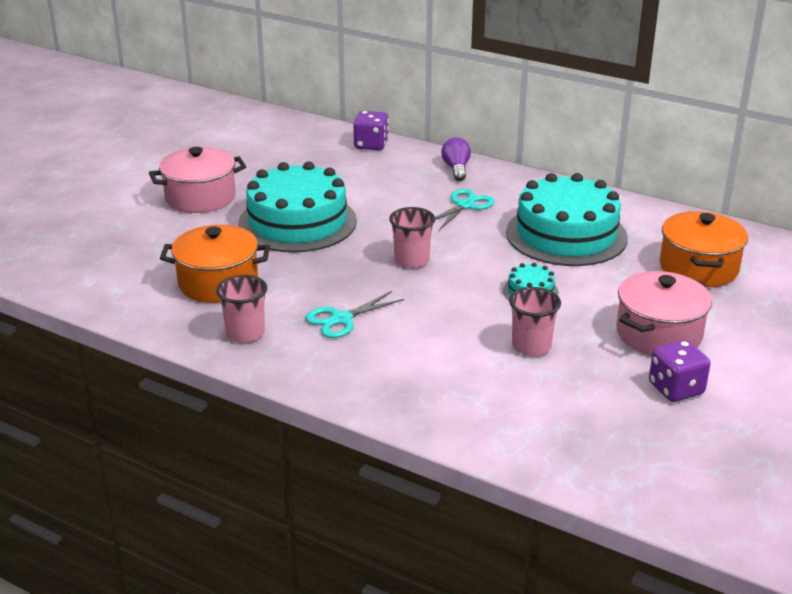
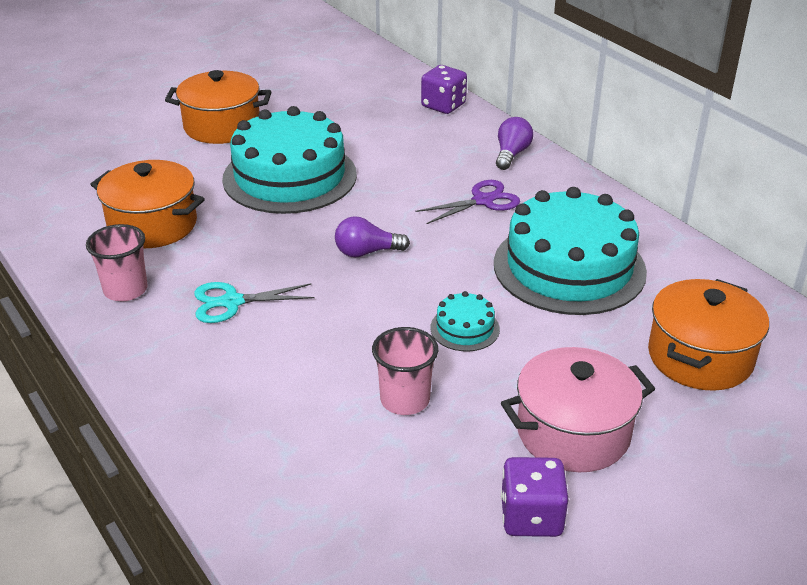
camera: 25 degrees right, 5 degrees up
(200, 198) = (222, 126): pink pot -> orange pot
(411, 260) = (366, 252): pink cup -> purple light bulb
(465, 205) = (483, 201): turquoise scissors -> purple scissors

